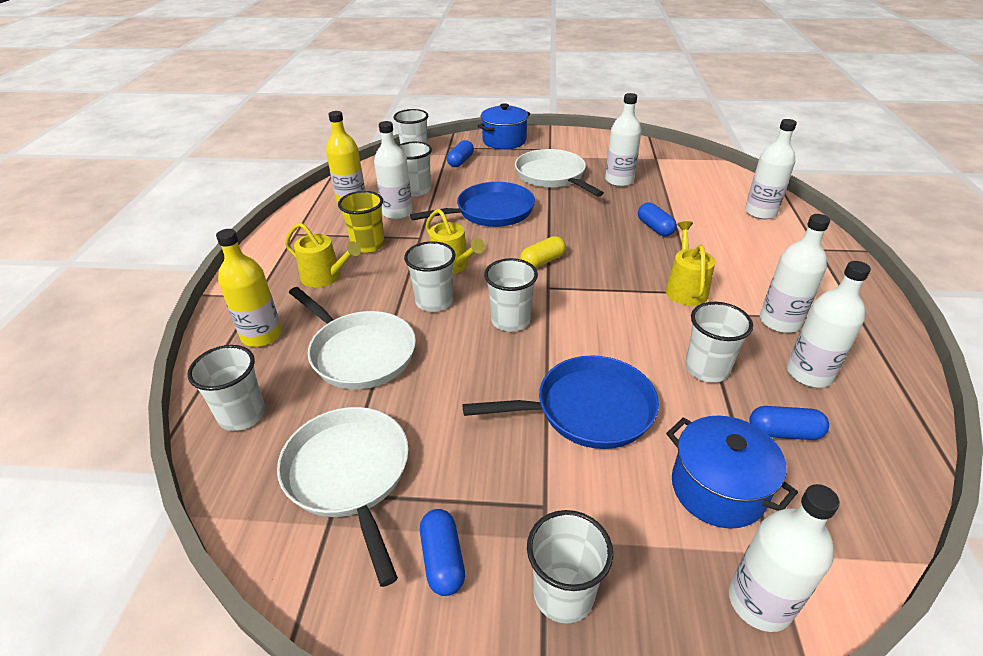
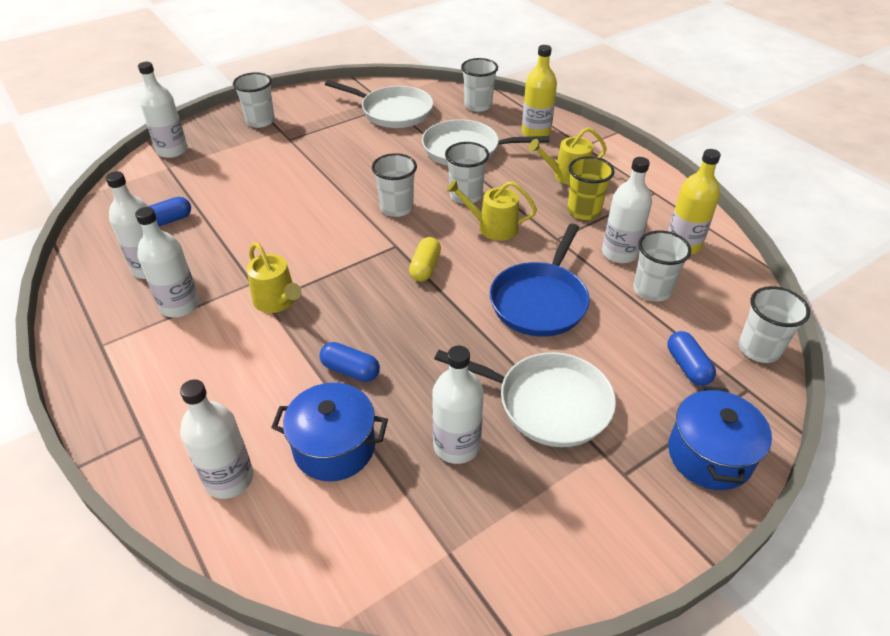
camera: 140 degrees right, 5 degrees up
(443, 560) = (319, 109): blue capsule -> none
(587, 409) = (298, 182): blue pan -> none
(706, 369) = (231, 238): white cup -> none
(717, 489) = (203, 179): blue pot -> blue pot (334, 447)

